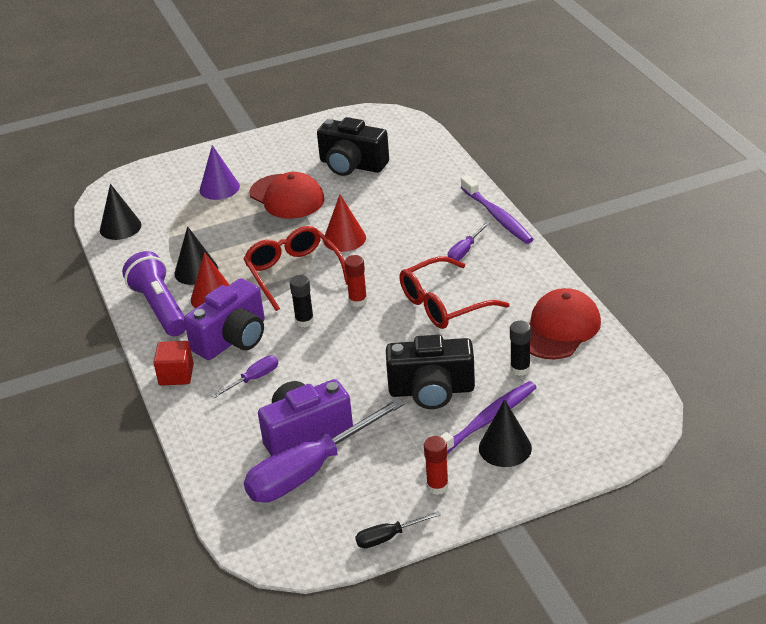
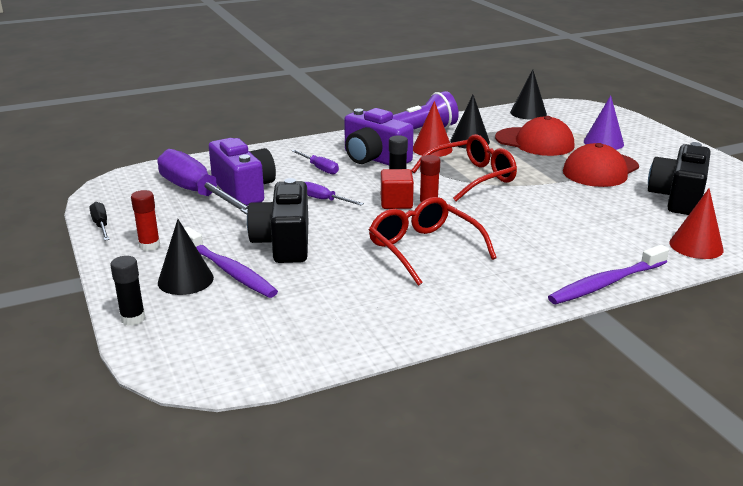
camera: 85 degrees right, 10 degrees down
(176, 375) = (330, 142): red cube -> red cube (396, 202)
(344, 238) = (534, 198): red cone -> red cone (696, 246)
(465, 251) = (527, 261): purple screwdriver -> purple screwdriver (324, 200)
(520, 369) = (306, 291): black glue stick -> black glue stick (133, 318)
(559, 329) = (376, 319): red cap -> red cap (534, 142)

